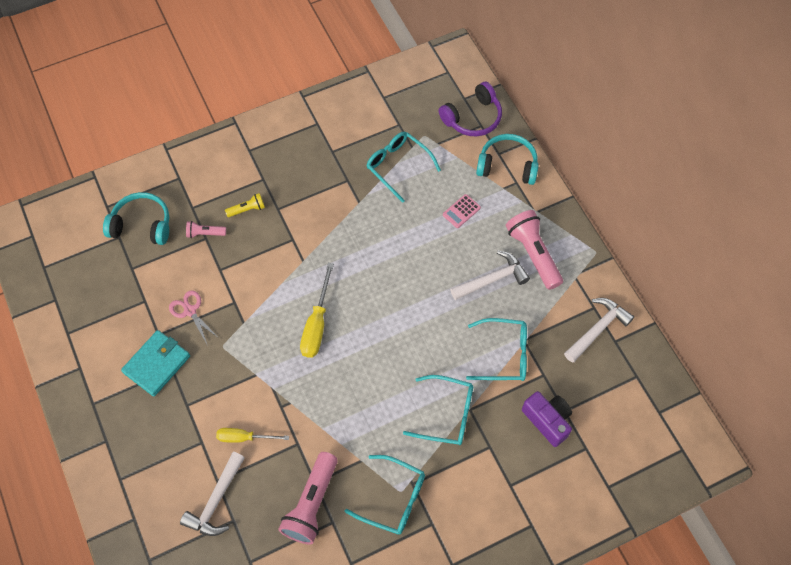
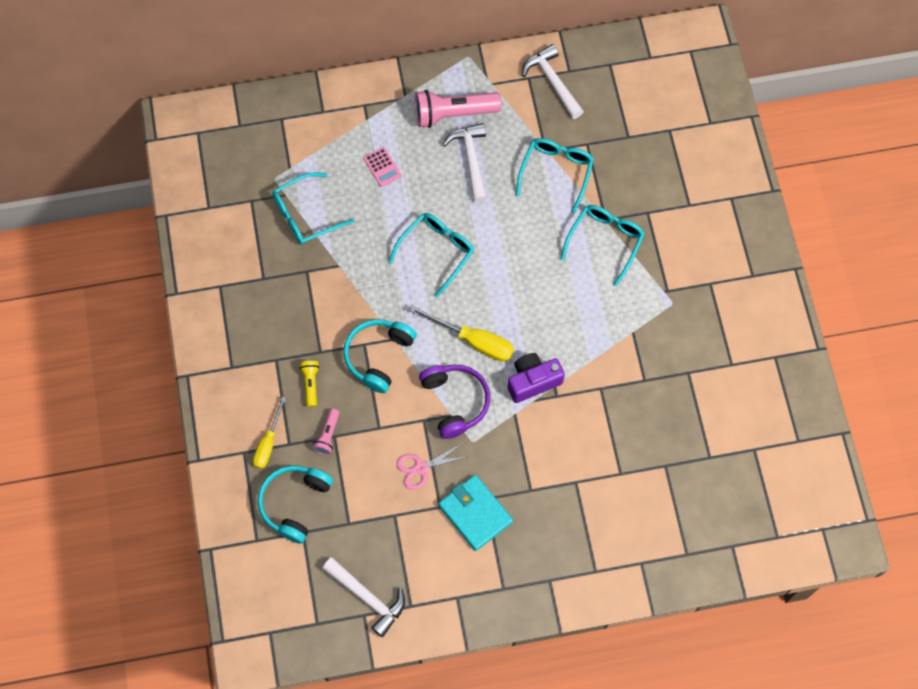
camera: 75 degrees left, 5 degrees up
(216, 501) = (641, 478): white hammer -> white hammer (367, 597)
(244, 437) = (581, 438): yellow screwdriver -> yellow screwdriver (268, 443)
(311, 504) = (665, 387): pink flashlight -> none
(394, 499) = (678, 311): turquoise glasses -> turquoise glasses (437, 251)
(473, 118) = (268, 124): purple headphones -> purple headphones (455, 402)
(507, 165) = (340, 107): turquoise headphones -> turquoise headphones (378, 356)
(547, 420) = (634, 154): purple camera -> purple camera (533, 381)

